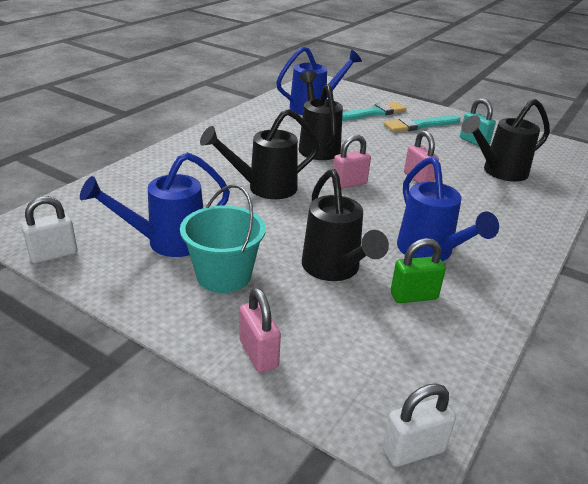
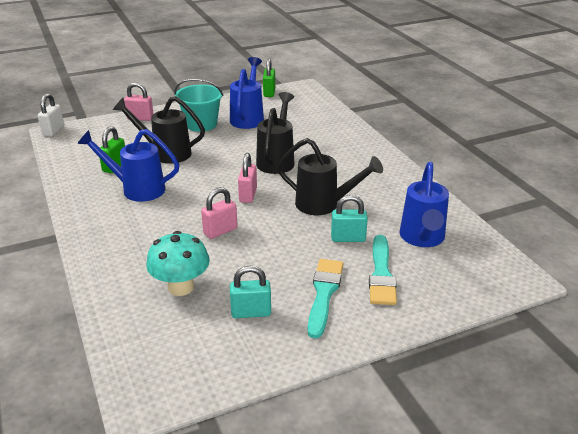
camera: 125 degrees right, 0 degrees up
(53, 254) = (269, 92): white padlock -> green padlock
(350, 129) = (348, 238): none -> turquoise padlock
(418, 179) = (220, 231): pink padlock -> pink padlock turned 45 degrees counterclockwise
(498, 172) = (181, 287): black watering can -> turquoise mushroom

